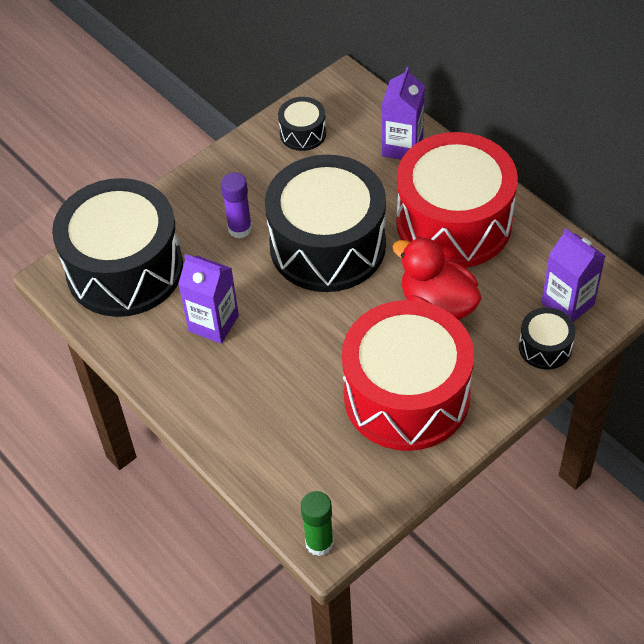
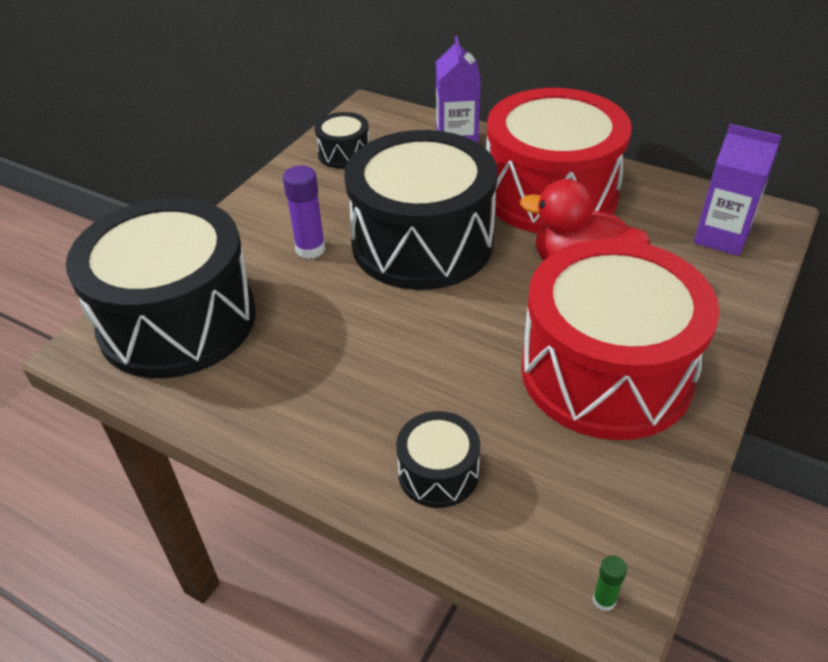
camera: 20 degrees left, 10 degrees down
(213, 323) = (318, 352): purple carton -> none
(319, 543) = (604, 600): green glue stick -> green glue stick, size x0.51
(545, 347) = (729, 282): black drum -> black drum (438, 473)

